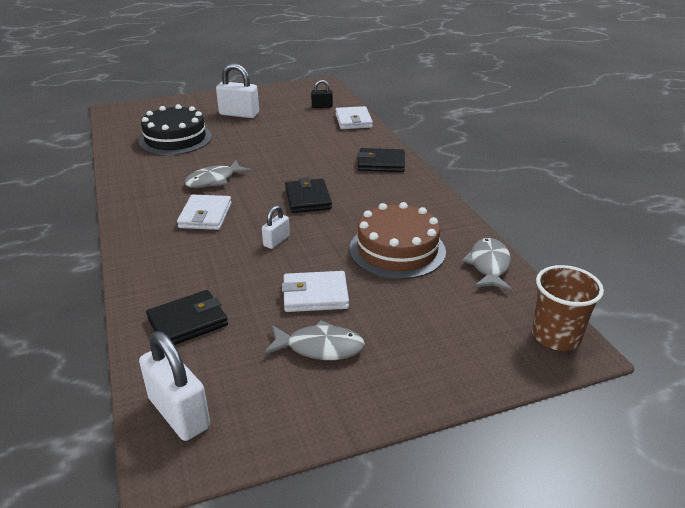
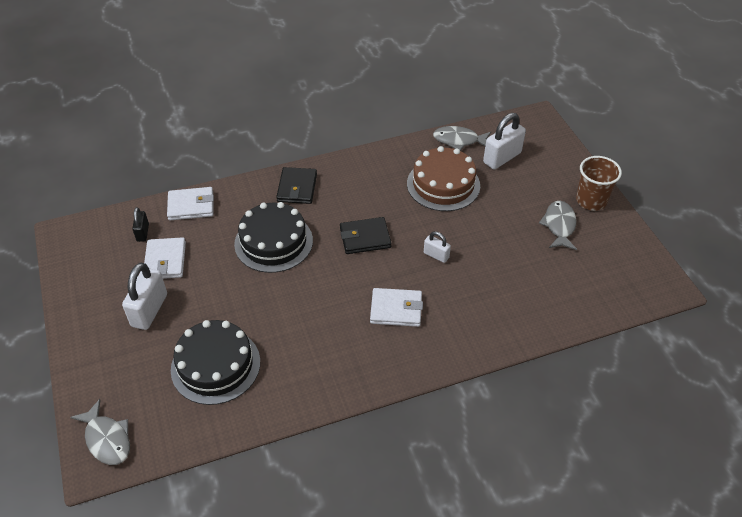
camera: 90 degrees left, 15 degrees up
(179, 413) = (631, 289): white padlock -> white padlock (502, 158)
(188, 322) = (547, 298): black wallet -> none
(214, 180) = (326, 312): grey fish -> grey fish (107, 439)
(306, 155) = (273, 242): none -> black cake
(315, 295) = (505, 229): white wallet -> white wallet (165, 261)
(556, 336) = (528, 123): brown cup -> brown cup (591, 201)

